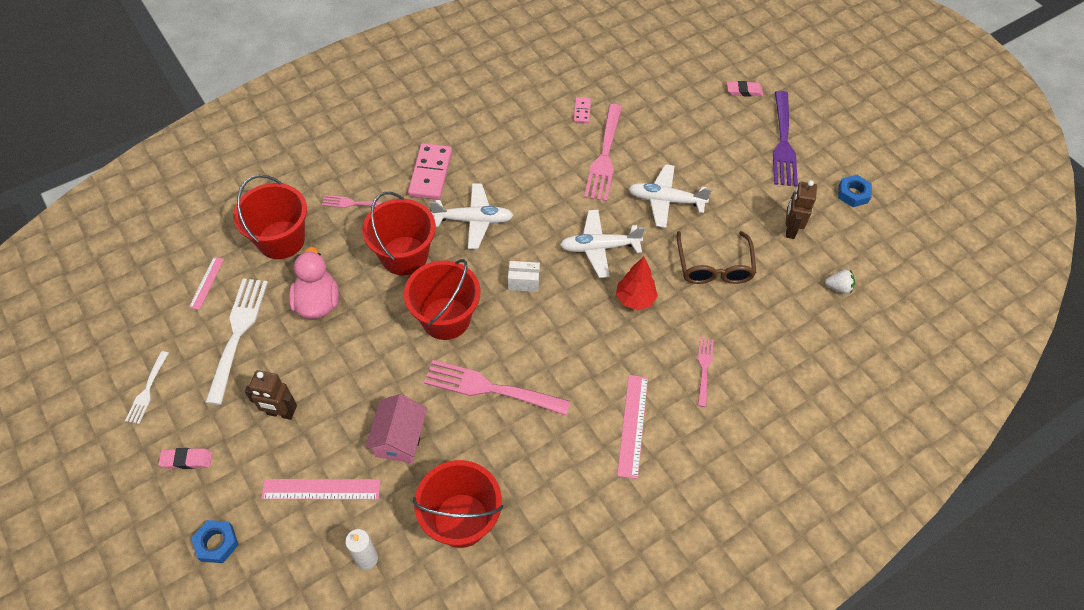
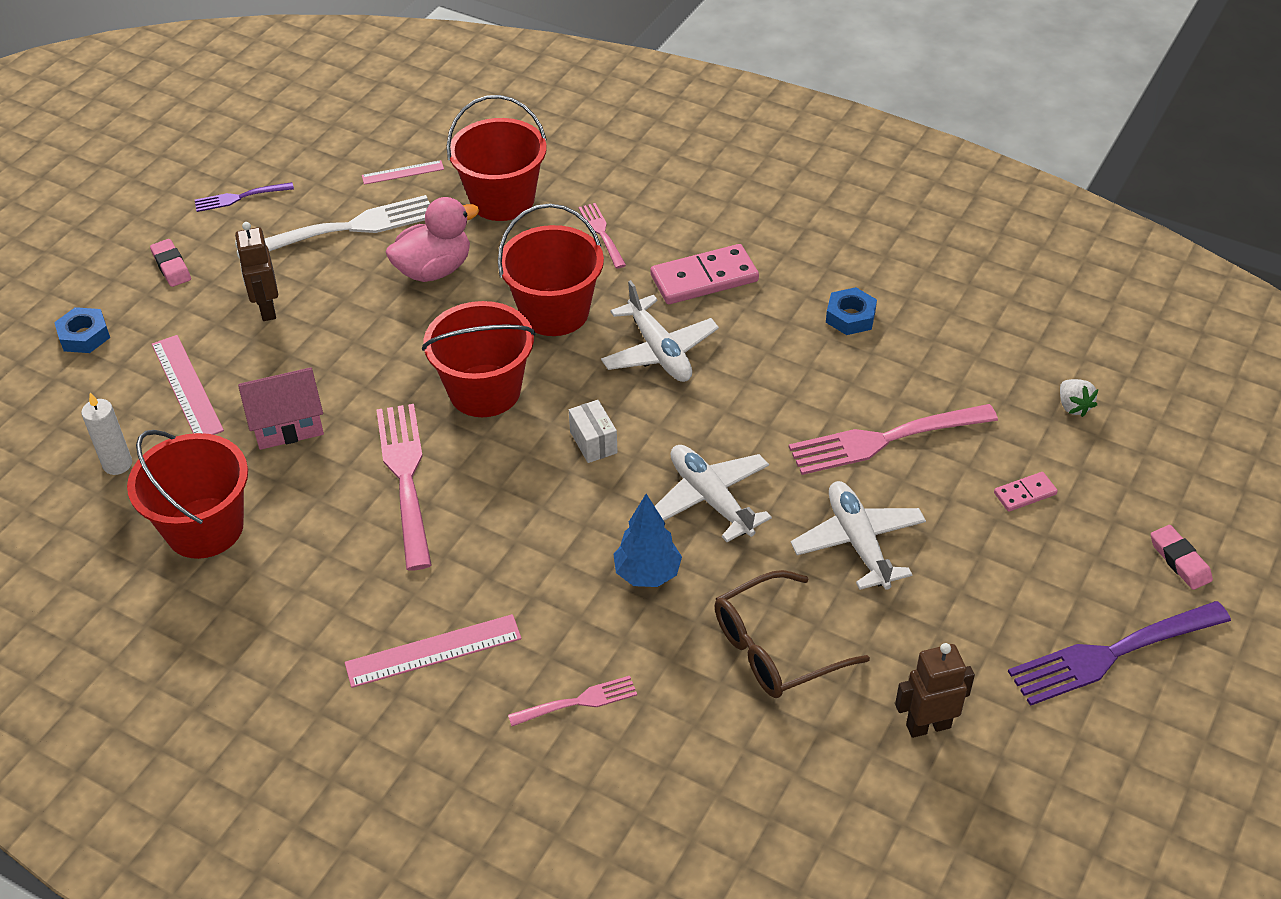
camera: 65 degrees right, 10 degrees down
(147, 389) = (240, 197): white fork -> purple fork
(582, 111) = (949, 381): pink domino -> pink domino (1025, 493)
(635, 299) = (647, 574): red tree -> blue tree
(838, 287) = (856, 835): white strawberry -> white strawberry (1073, 406)
(853, 194) = (1082, 795): blue nut -> blue nut (850, 317)

